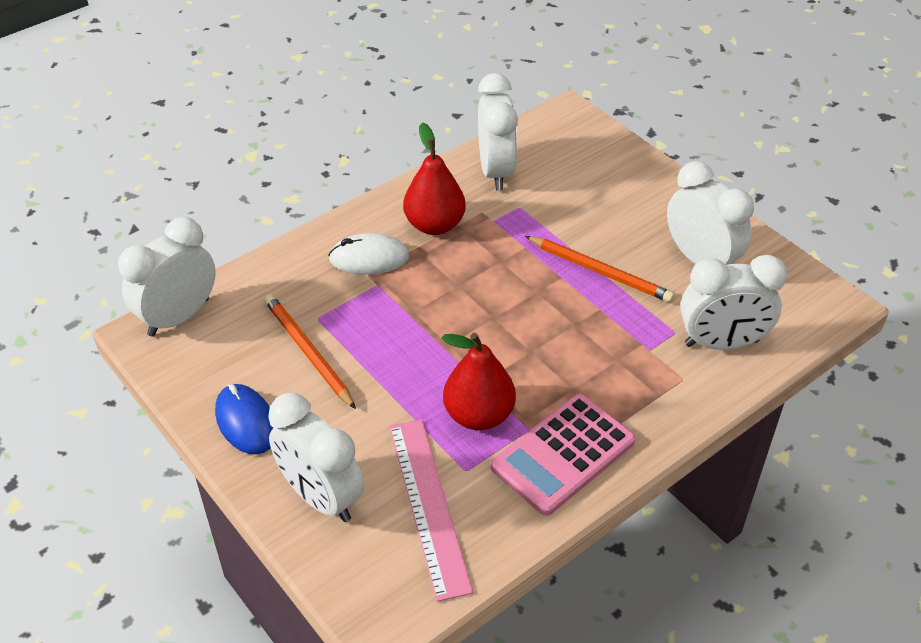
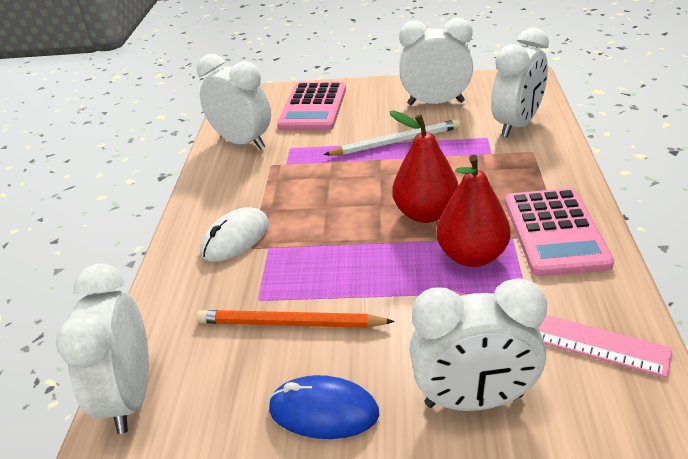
camera: 45 degrees left, 10 degrees down
(434, 225) = (251, 191): red pear -> red pear (425, 214)
(599, 179) = (313, 108): none -> pink calculator
(600, 271) = (396, 142): orange pencil -> white pencil

